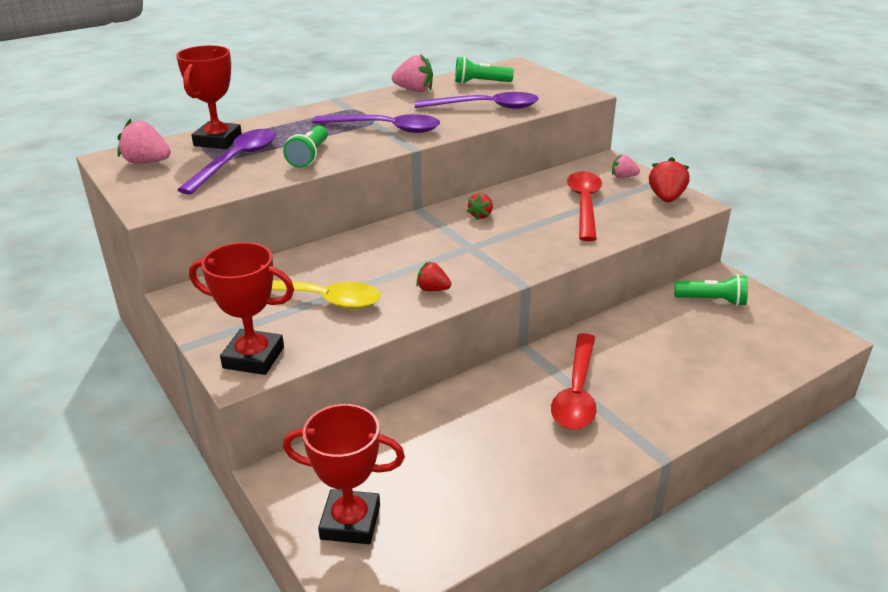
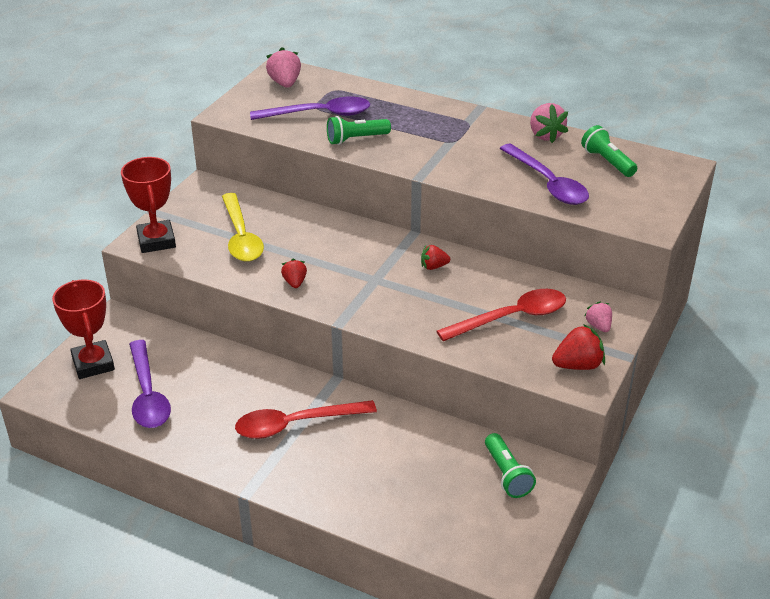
camera: 60 degrees right, 5 degrees up
(218, 141) = (345, 93): red trophy -> none
(385, 128) = (444, 151): purple spoon -> purple spoon (147, 394)

